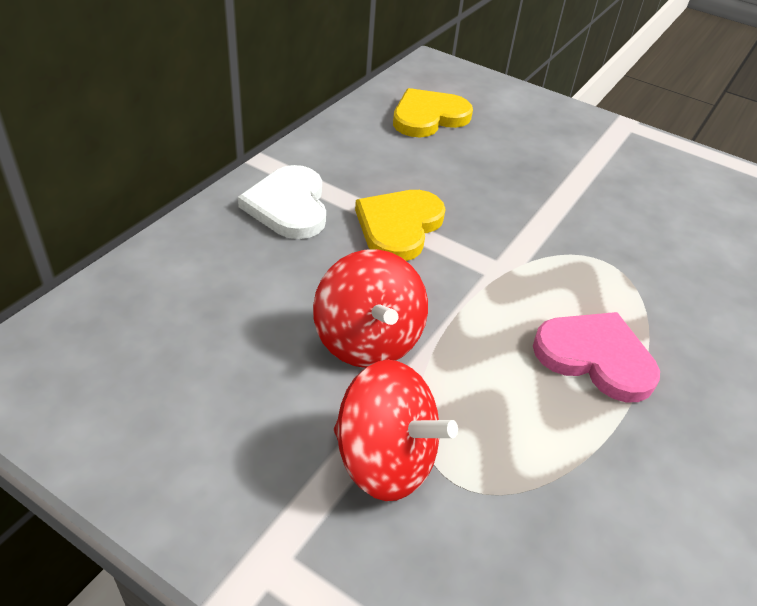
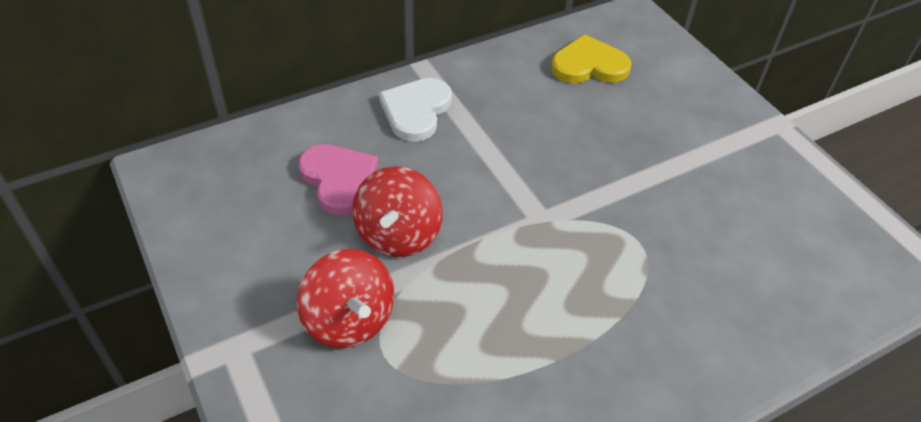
camera: 30 degrees right, 5 degrees up
(399, 226) = (488, 155): yellow heart -> none
(595, 357) = (560, 314): pink heart -> pink heart (339, 180)

